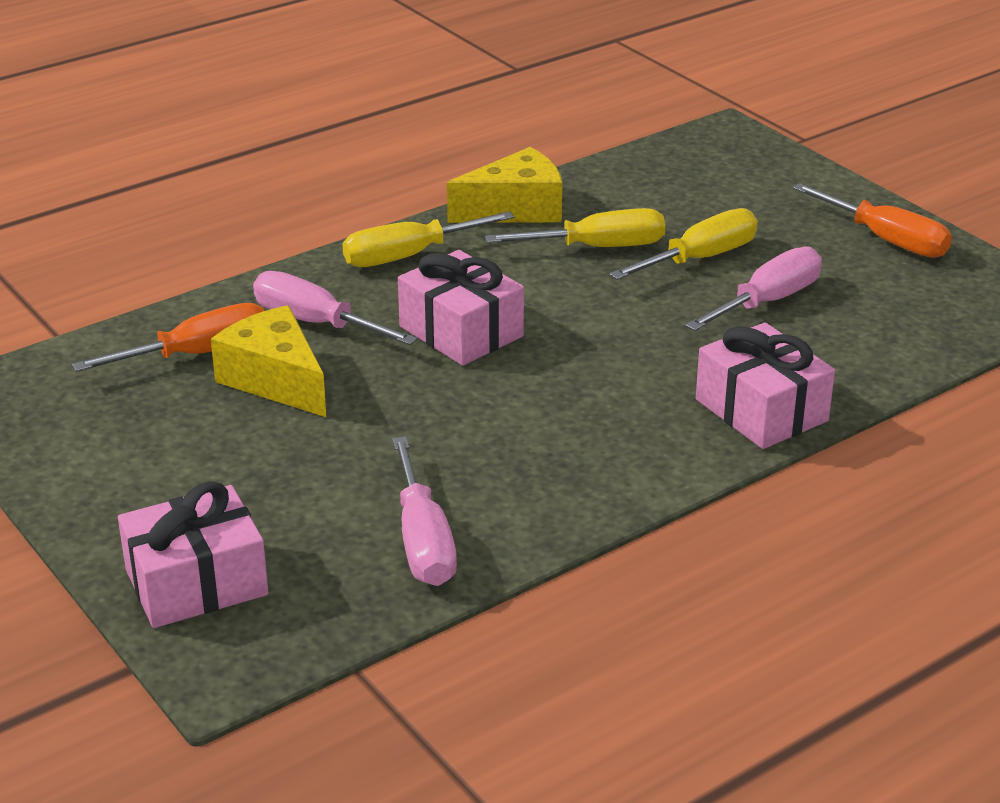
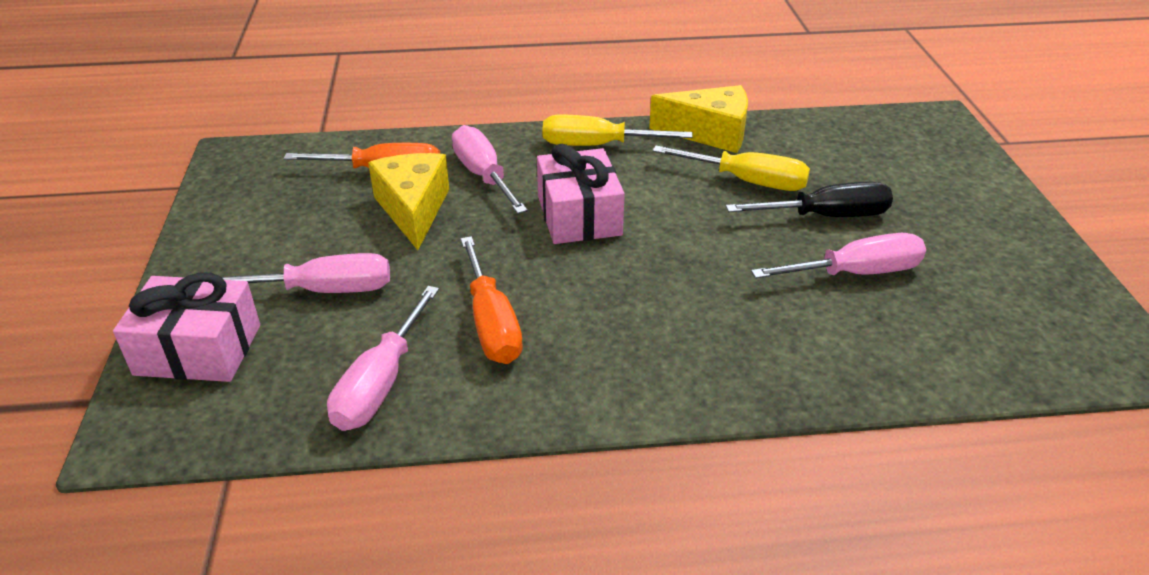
camera: 30 degrees right, 5 degrees up
(267, 486) = (323, 290): none -> pink screwdriver
(700, 259) = (826, 216): yellow screwdriver -> black screwdriver
(761, 410) = (765, 374): pink gift -> none
(886, 240) = (1016, 251): orange screwdriver -> orange screwdriver (491, 323)

